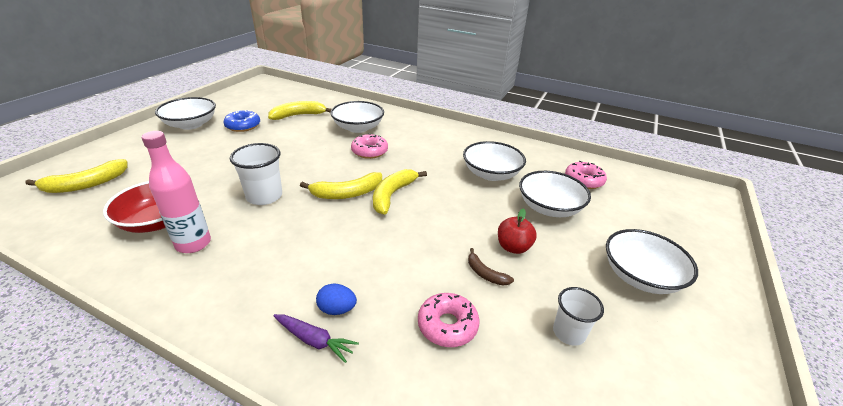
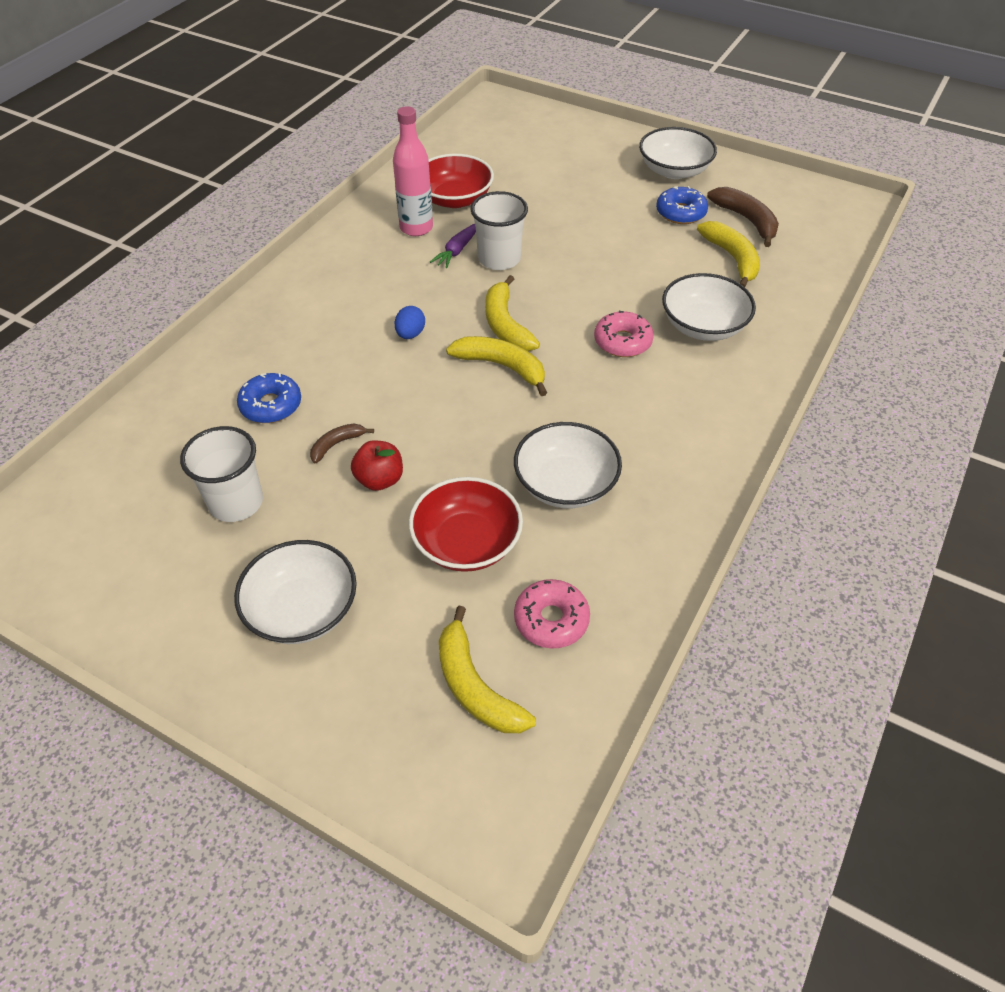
camera: 95 degrees right, 15 degrees up
(86, 184) = (521, 141): yellow banana -> yellow banana (475, 686)
(262, 108) = (746, 220): none -> brown banana
(314, 340) = (277, 318): purple carrot -> purple carrot (457, 250)
(337, 309) = (309, 329): blue egg -> blue egg (410, 334)
(447, 325) = (271, 405): pink donut -> blue donut
(549, 208) = (466, 543): white bowl -> red bowl
(569, 333) = (236, 502): white cup -> white cup, size x1.50

